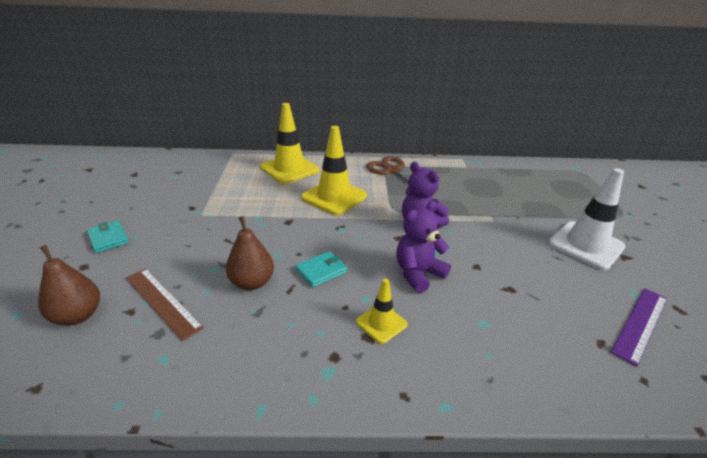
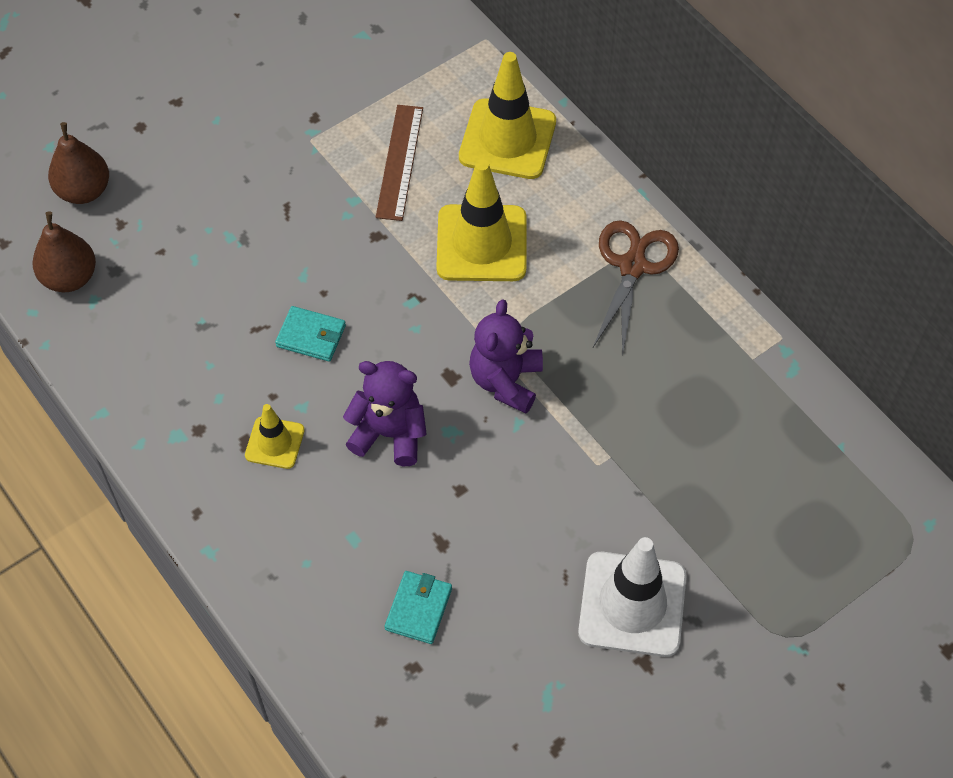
camera: 55 degrees right, 25 degrees up
(108, 238) = (193, 101): turquoise wallet -> turquoise wallet (418, 609)
(162, 302) = (151, 237): brown ruler -> brown ruler (399, 162)
(252, 282) = (239, 287): brown pear -> brown pear (70, 278)
(640, 324) = (485, 703): purple ruler -> none

